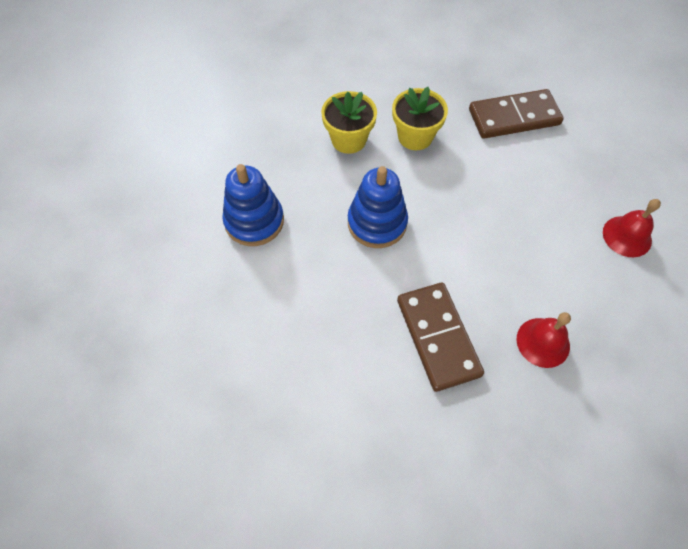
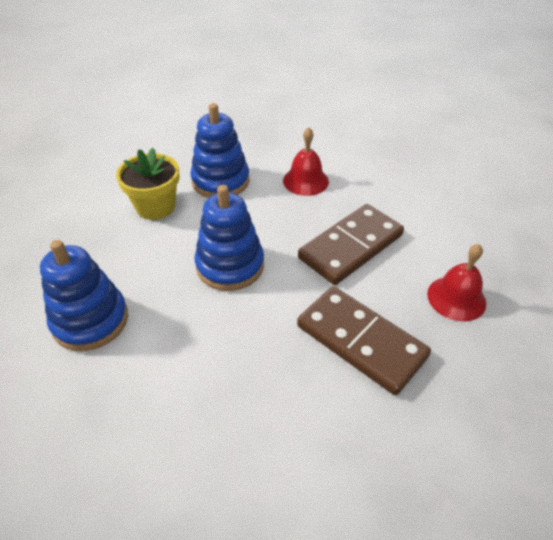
camera: 30 degrees left, 15 degrees down
(415, 136) = (220, 181): yellow flower pot -> blue stacking toy
(514, 117) = (298, 138): brown domino -> brown domino (351, 247)
(627, 236) = (453, 186): red bell -> red bell (305, 181)

